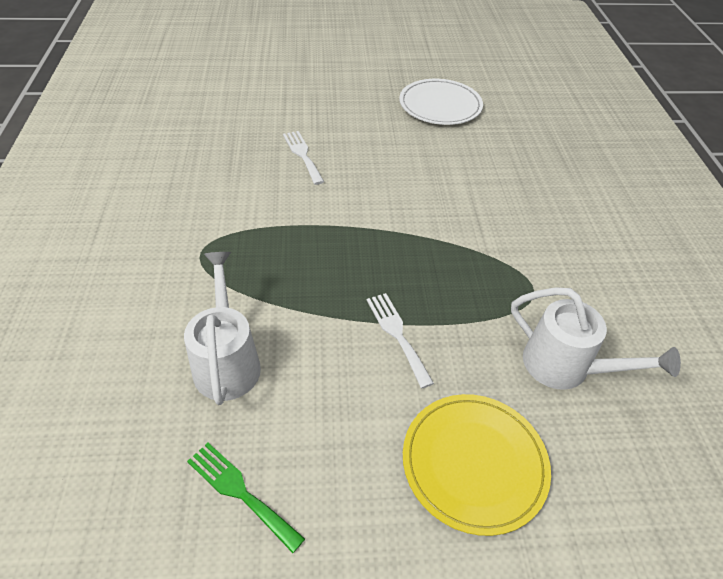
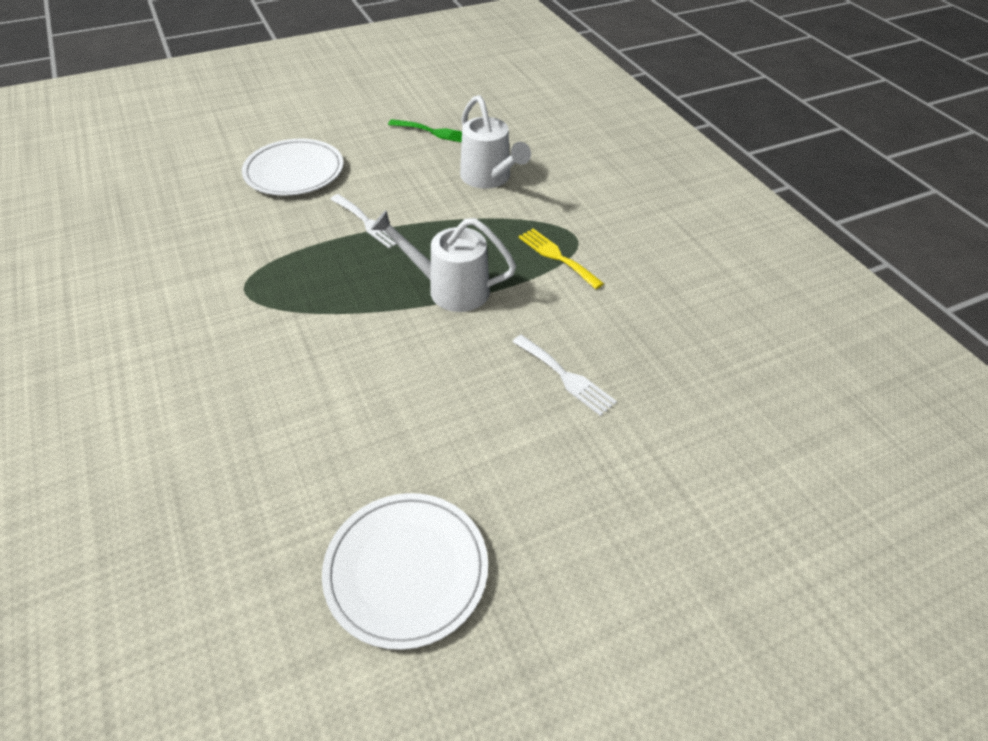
camera: 160 degrees right, 0 degrees up
(235, 239) = (557, 256): none -> yellow fork
(474, 463) = (294, 171): yellow plate -> white plate
(566, 367) = (220, 235): white watering can -> white watering can (449, 289)

